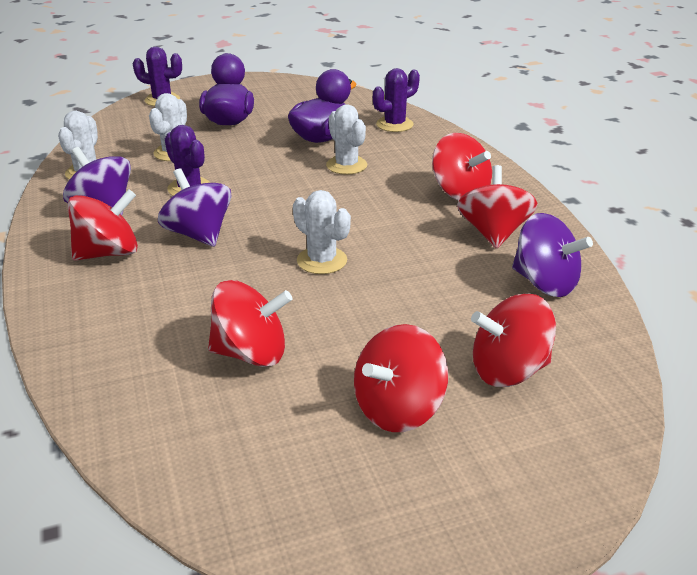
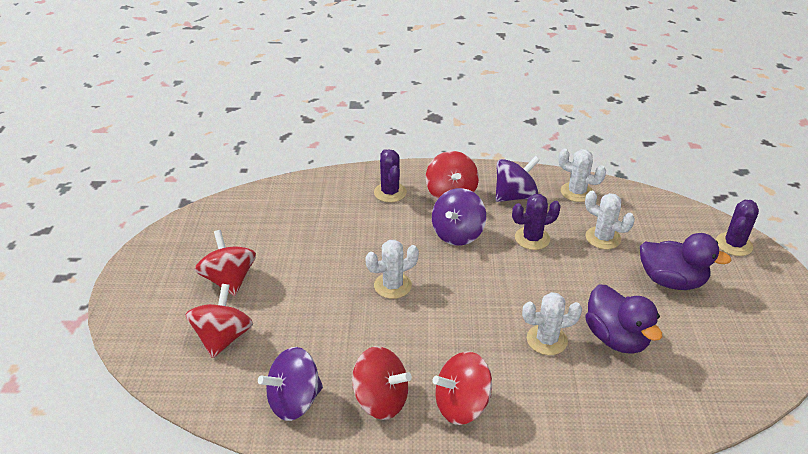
camera: 110 degrees right, 5 degrees up
(198, 234) = (457, 234): purple spinning top -> purple spinning top turned 135 degrees clockwise
(251, 353) = (313, 236): red spinning top -> none
(394, 125) = (643, 409): purple cactus -> purple cactus (390, 192)

